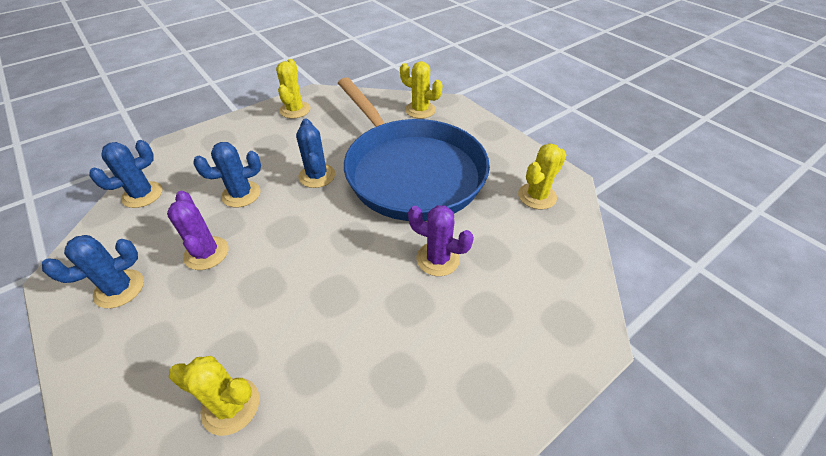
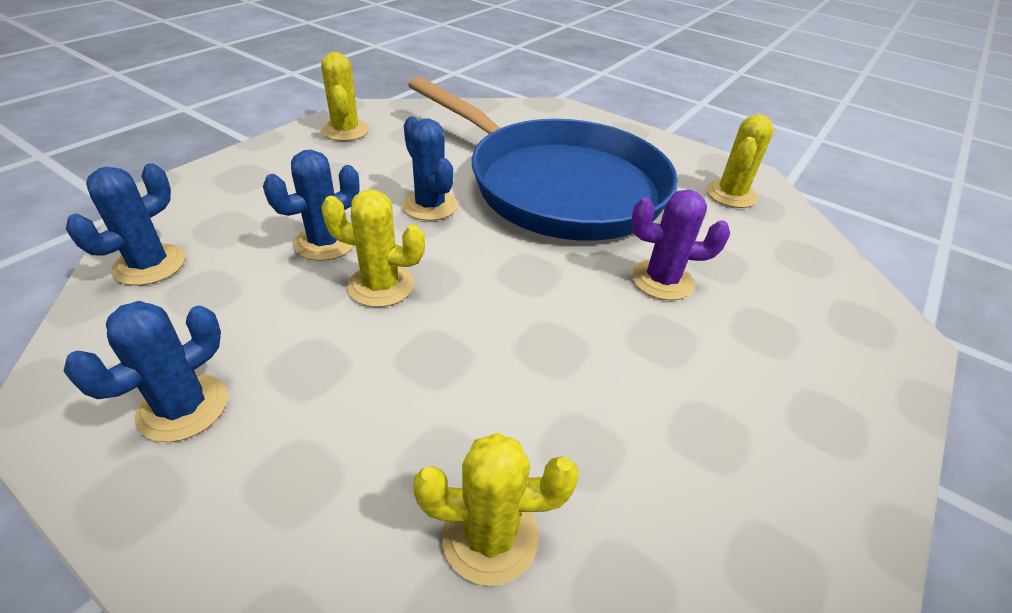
camera: 20 degrees left, 5 degrees down
(206, 253) = (315, 329): purple cactus -> none
(420, 110) = (524, 117): yellow cactus -> yellow cactus (381, 285)

